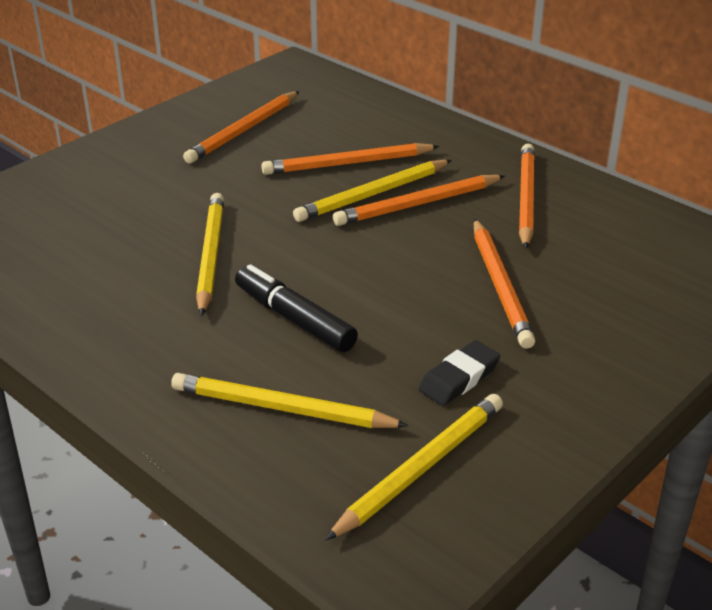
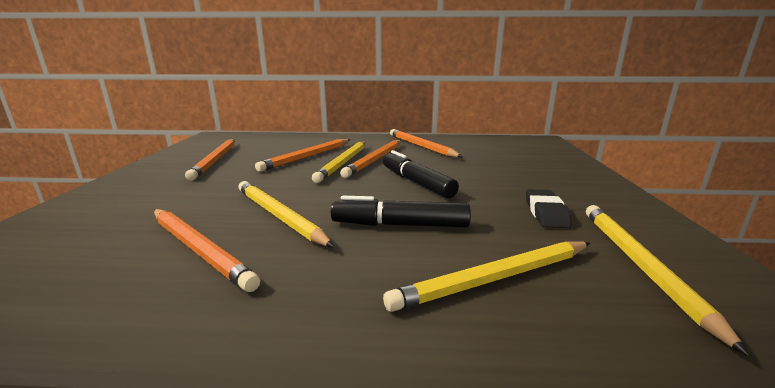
camera: 40 degrees left, 15 degrees down
(401, 268) = (416, 182): none -> black marker
(500, 286) = (476, 173): orange pencil -> orange pencil (199, 249)

